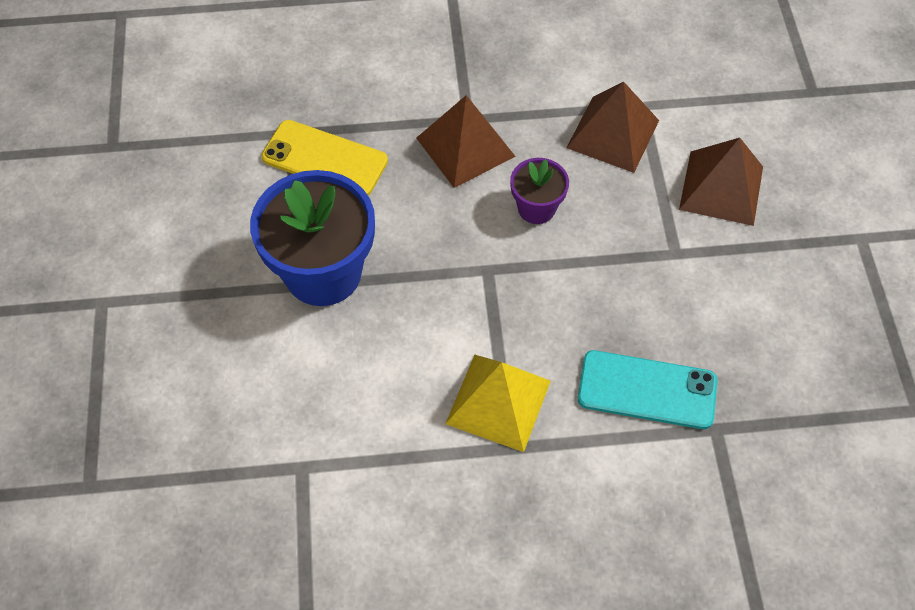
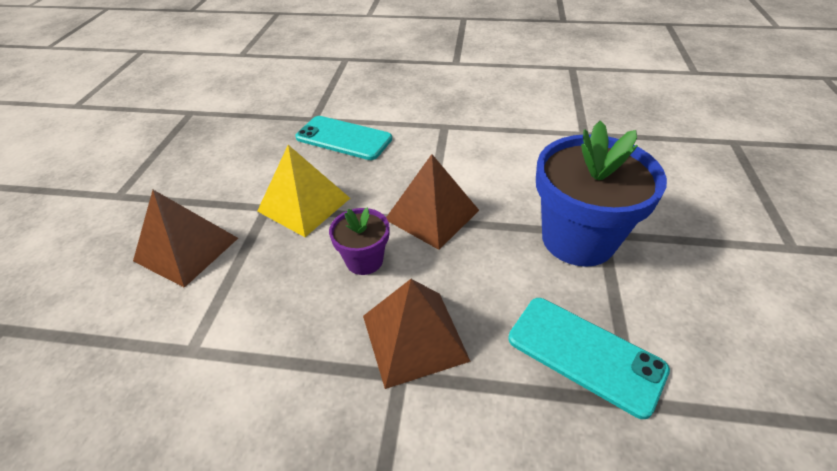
camera: 165 degrees left, 15 degrees down
(325, 159) = (585, 354): yellow phone -> turquoise phone
(498, 402) = (445, 145): yellow pyramid -> yellow pyramid (304, 204)
(613, 133) = (246, 321): brown pyramid -> brown pyramid (432, 214)

